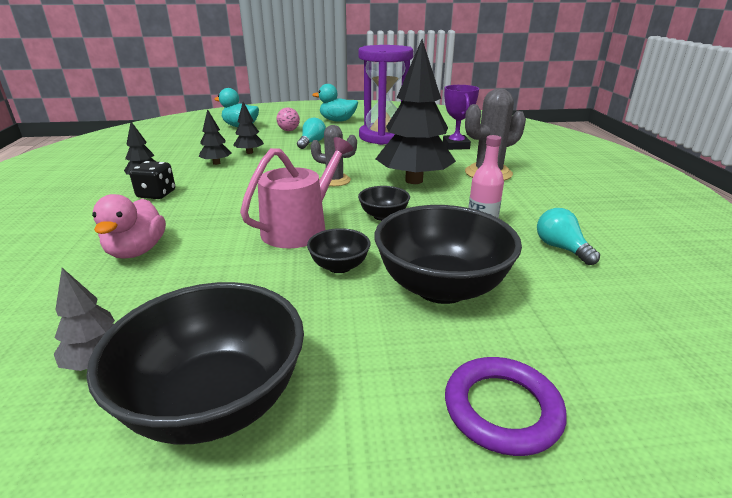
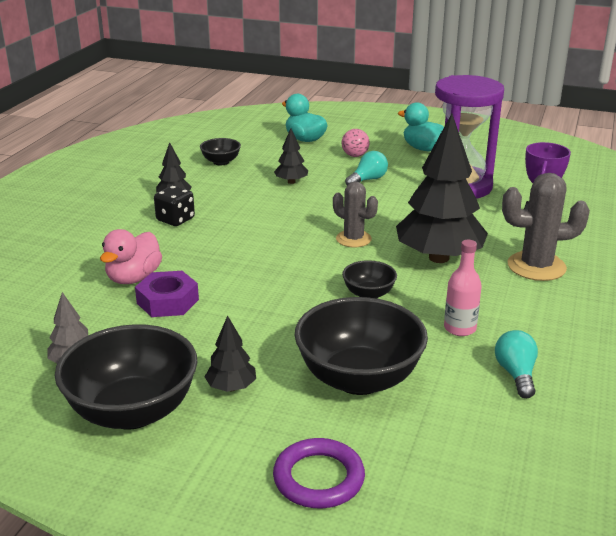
camera: 25 degrees right, 0 degrees up
(189, 264) = (167, 301): none -> purple nut
(216, 163) = (249, 190): black tree -> black tree (231, 387)
(300, 228) = (280, 288): pink watering can -> none
(339, 266) = (287, 335): black bowl -> black bowl (221, 162)

